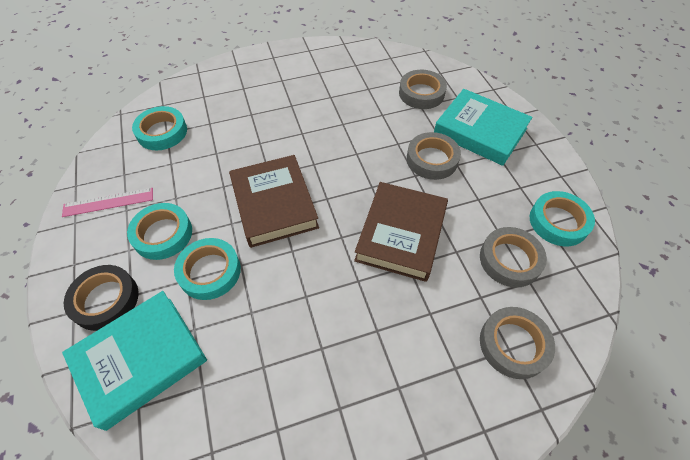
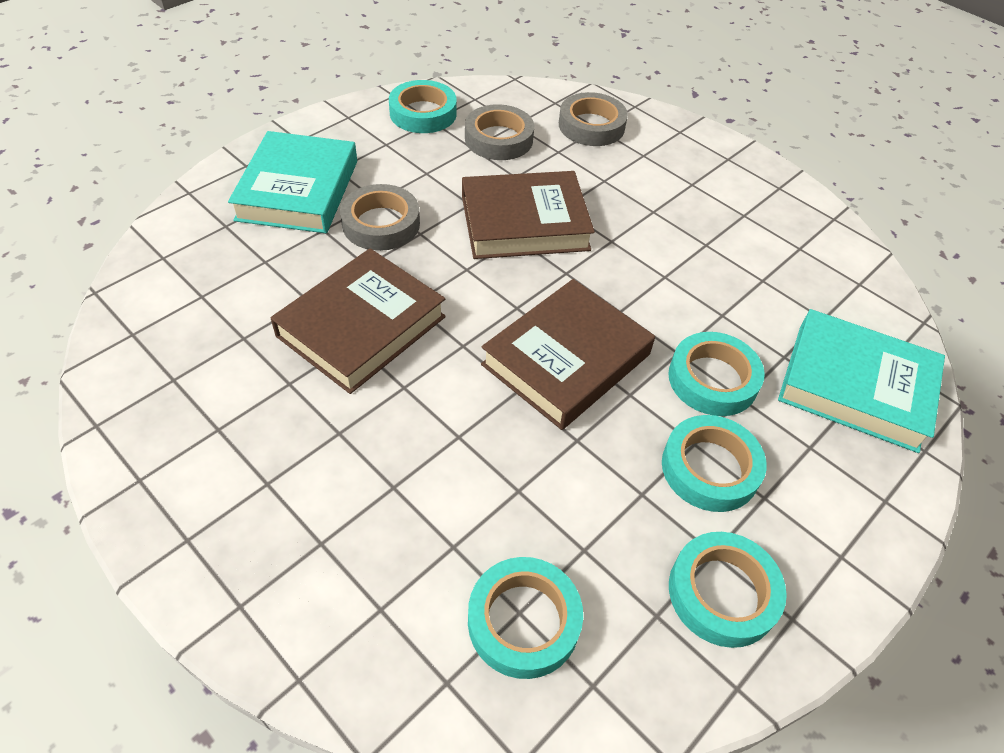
camera: 120 degrees left, 5 degrees down
(105, 300) = (841, 472): black tape -> none
(108, 202) = (722, 593): pink ruler -> turquoise tape
(351, 129) = (361, 326): none -> brown book
(421, 93) = (231, 267): grey tape -> none

